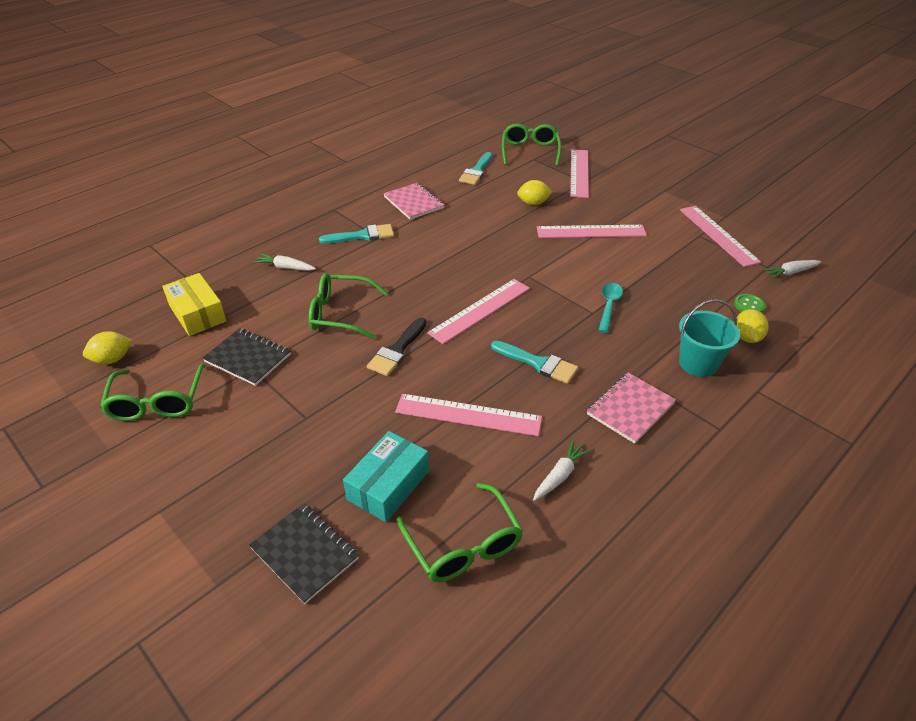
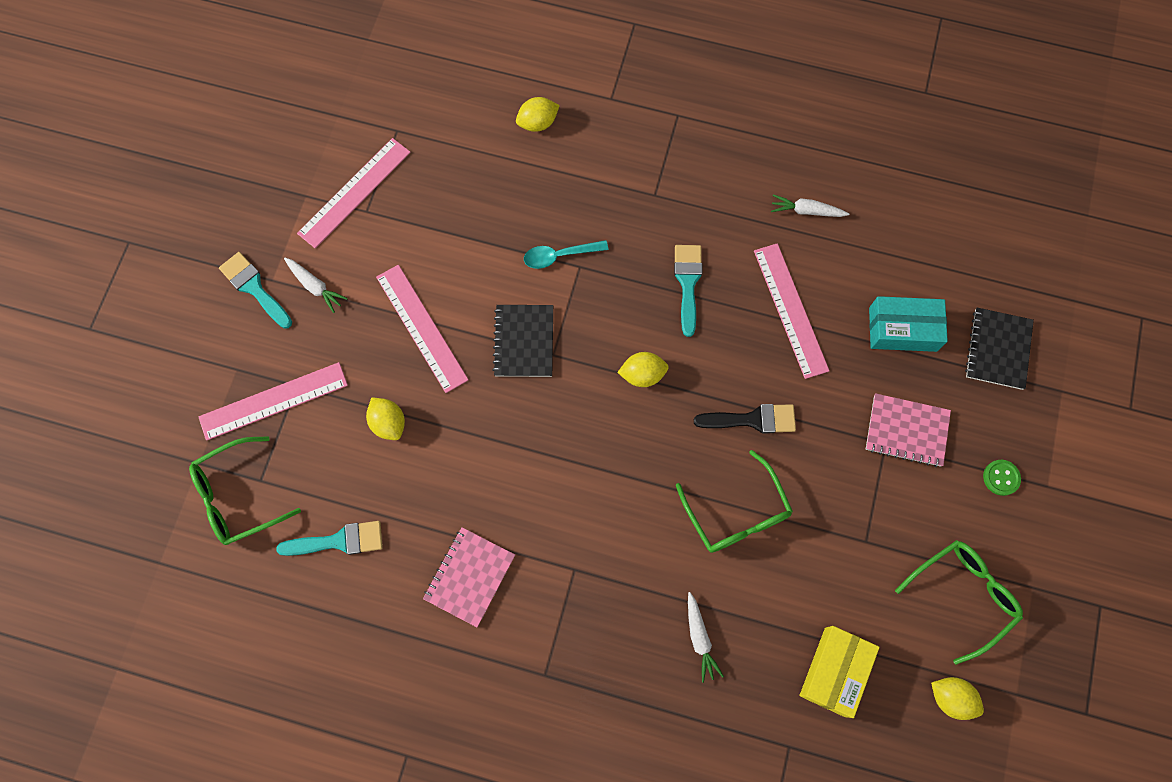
camera: 120 degrees left, 30 degrees up
(248, 358) = (857, 557): black notebook -> black notebook (524, 341)
(362, 236) = (583, 592): turquoise brush -> turquoise brush (254, 288)
(464, 545) = (913, 246): green glasses -> none
(480, 310) = (642, 374): pink ruler -> yellow lemon
(630, 409) = (698, 187): pink notebook -> pink notebook (906, 431)
(698, 363) = (602, 152): turquoise bucket -> none
(749, 305) = (482, 132): green button -> green button (1001, 478)
(790, 273) = (397, 108): white carrot -> white carrot (315, 286)

